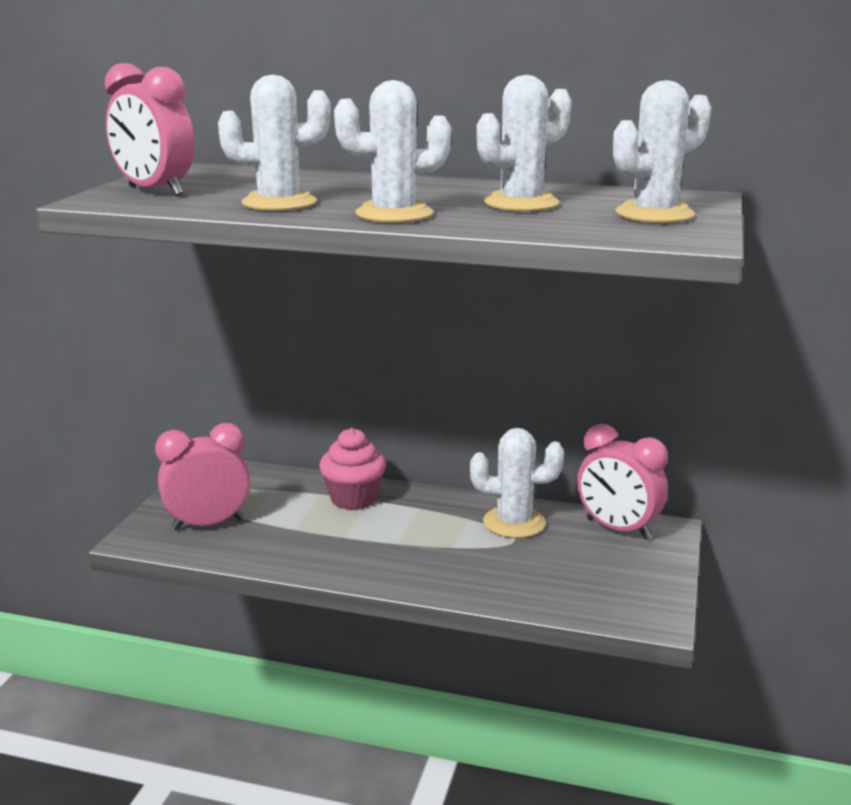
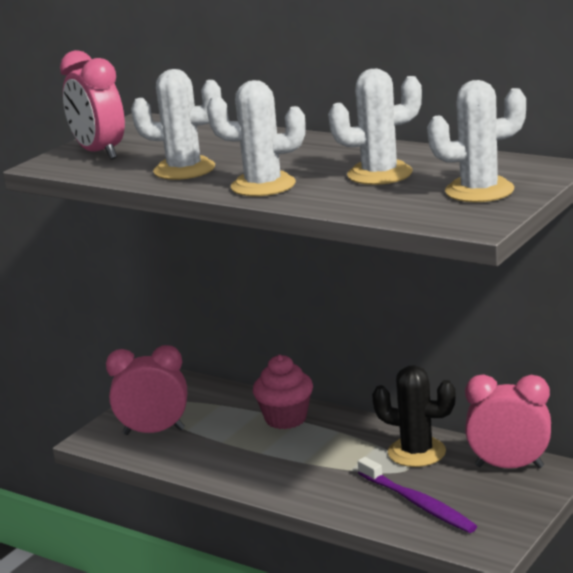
camera: 20 degrees right, 0 degrees up
(514, 523) = (416, 452): white cactus -> black cactus
(549, 577) = (418, 504): none -> purple toothbrush
(617, 529) = (509, 466): pink clock -> pink clock turned 135 degrees clockwise

